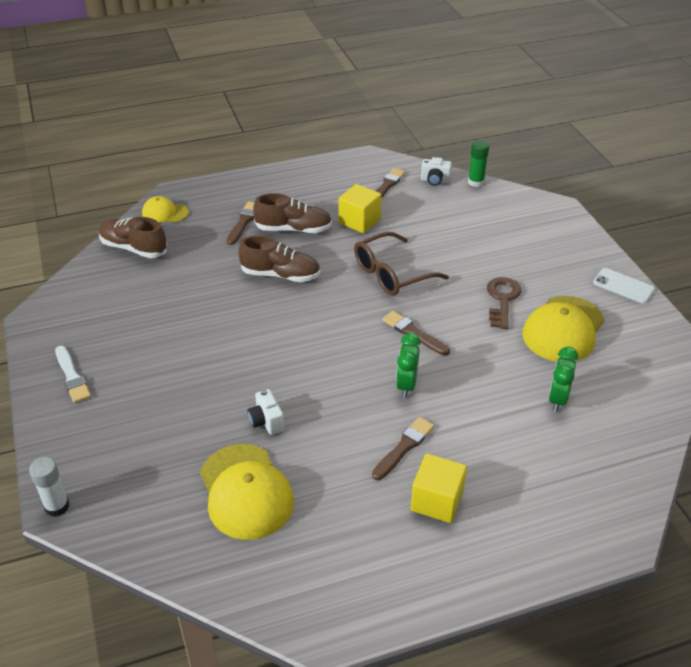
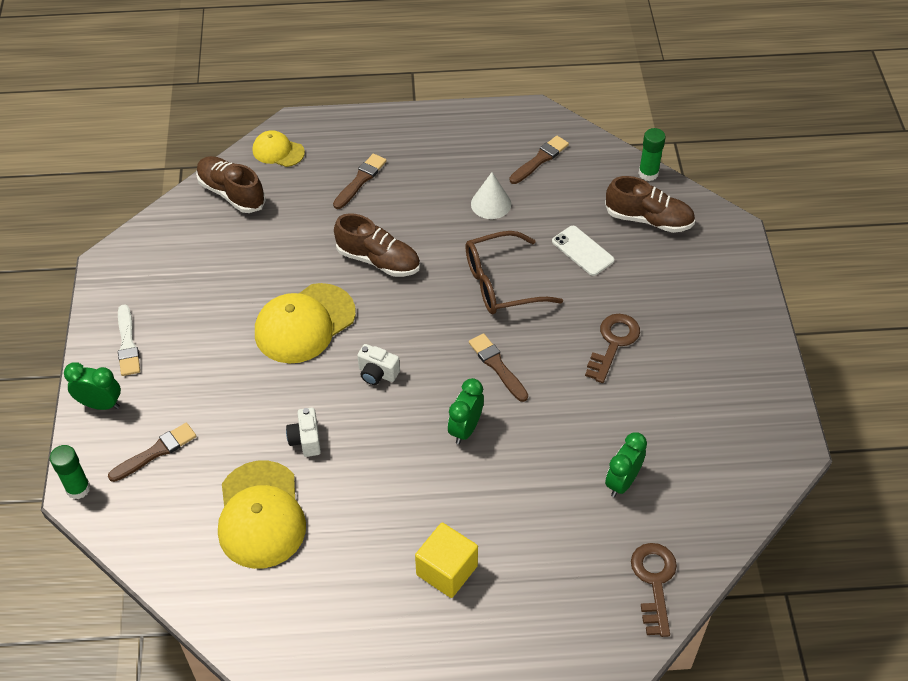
camera: 15 degrees right, 10 degrees up
(57, 506) = (78, 488): white glue stick -> green glue stick
(59, 430) = (100, 404): none -> green clock
(293, 229) = (412, 201): brown shoe -> brown shoe (648, 219)
(359, 221) = (491, 204): yellow cube -> white cone
(404, 447) = (436, 502): brown brush -> brown brush (156, 452)
(435, 181) = (600, 162): white camera -> white camera (377, 373)
(563, 329) = (666, 396): yellow cap -> yellow cap (304, 324)
(621, 471) = (654, 582): none -> brown key
(623, 286) = (762, 354): white phone -> white phone (582, 251)

